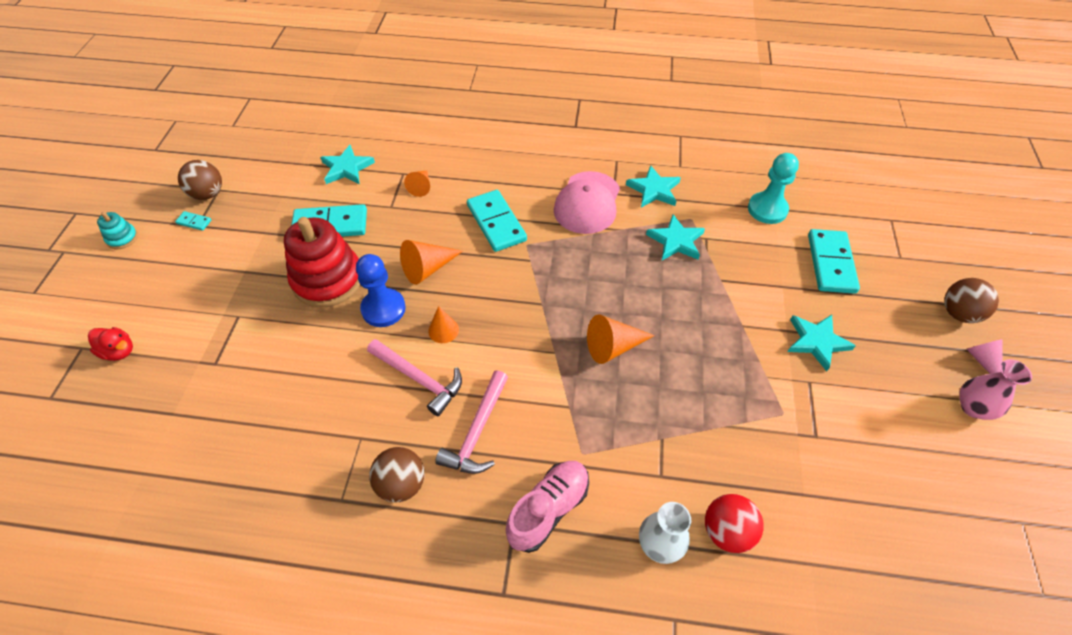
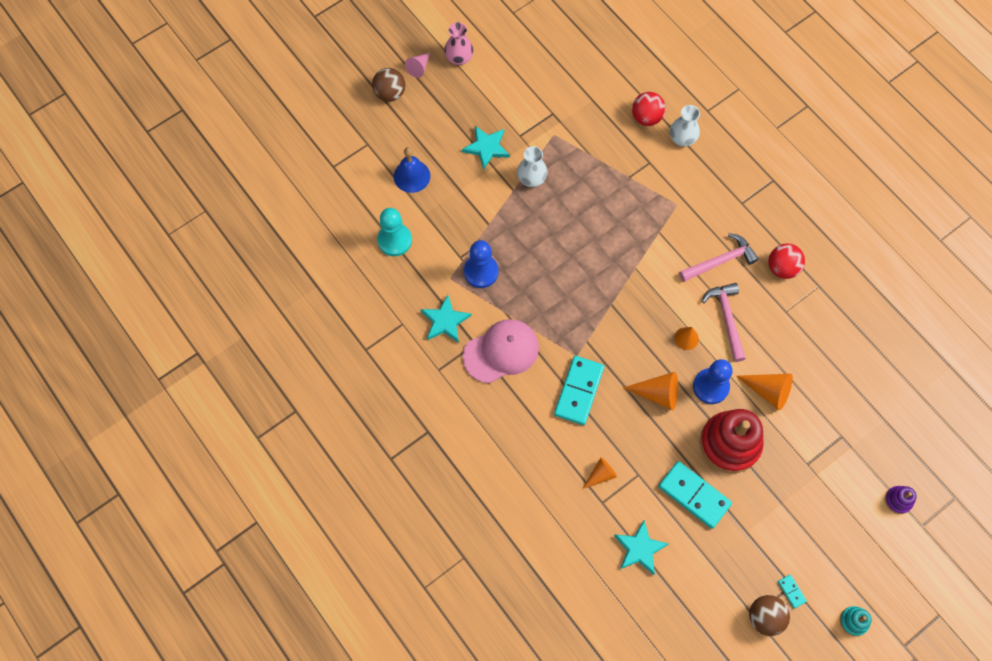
camera: 135 degrees left, 15 degrees up
(119, 351) = (898, 500): red duck -> purple stacking toy
(401, 484) = (782, 268): brown ball -> red ball
(548, 510) = (719, 195): pink shoe -> none
(613, 347) = (599, 241): orange cone -> orange cone (768, 391)
(676, 241) = (481, 272): turquoise star -> blue pawn
(742, 350) = (531, 179): none -> white vase
(831, 263) = (412, 176): turquoise domino -> blue bell

